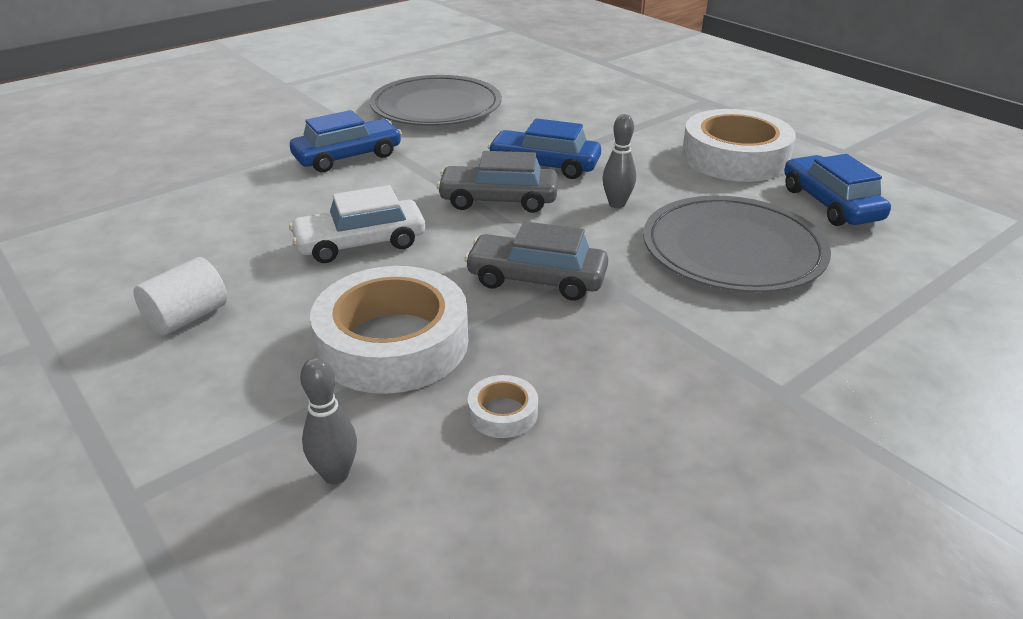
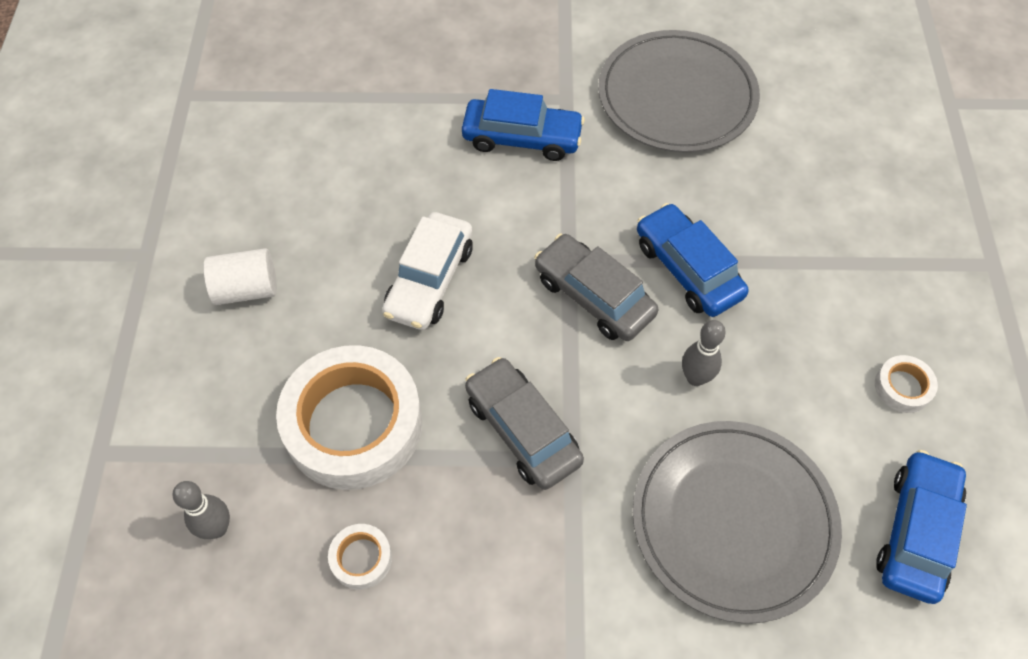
camera: 40 degrees right, 25 degrees up
(360, 243) = (429, 280): white car -> white car turned 90 degrees counterclockwise
(734, 157) = (903, 387): white tape -> white tape, size x0.42

